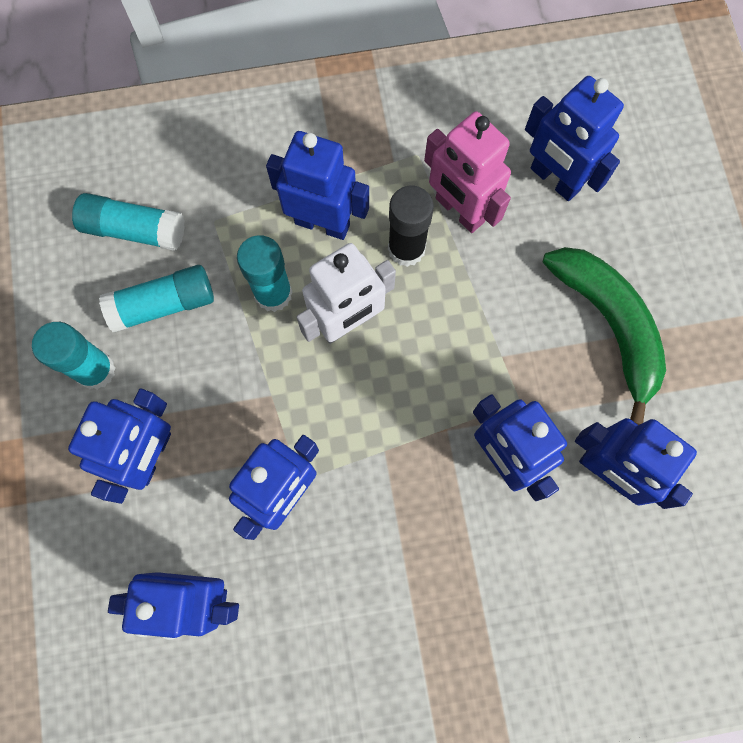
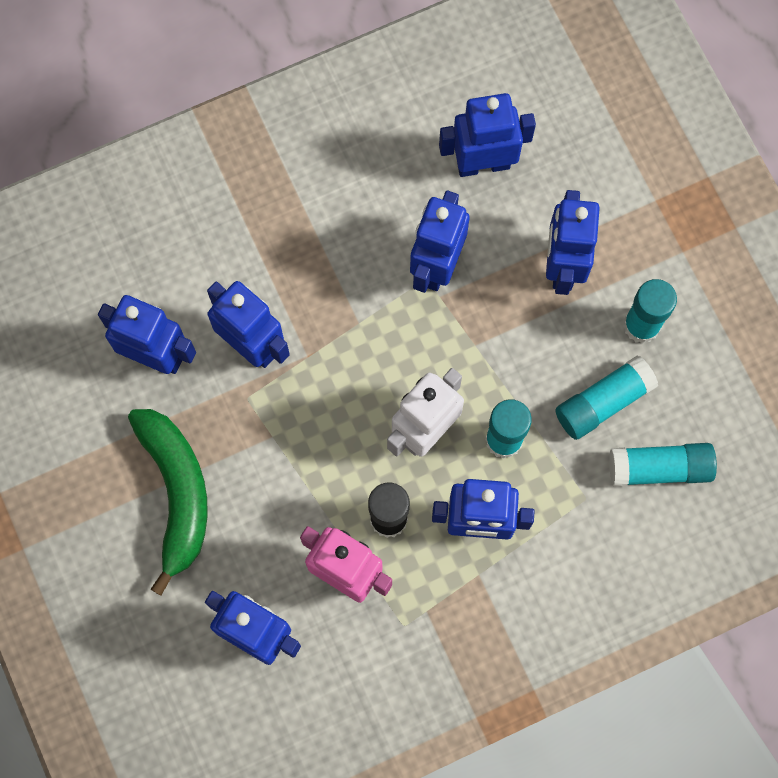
camera: 165 degrees right, 0 degrees up
(608, 325) = (176, 493): green banana -> green banana turned 150 degrees counterclockwise

